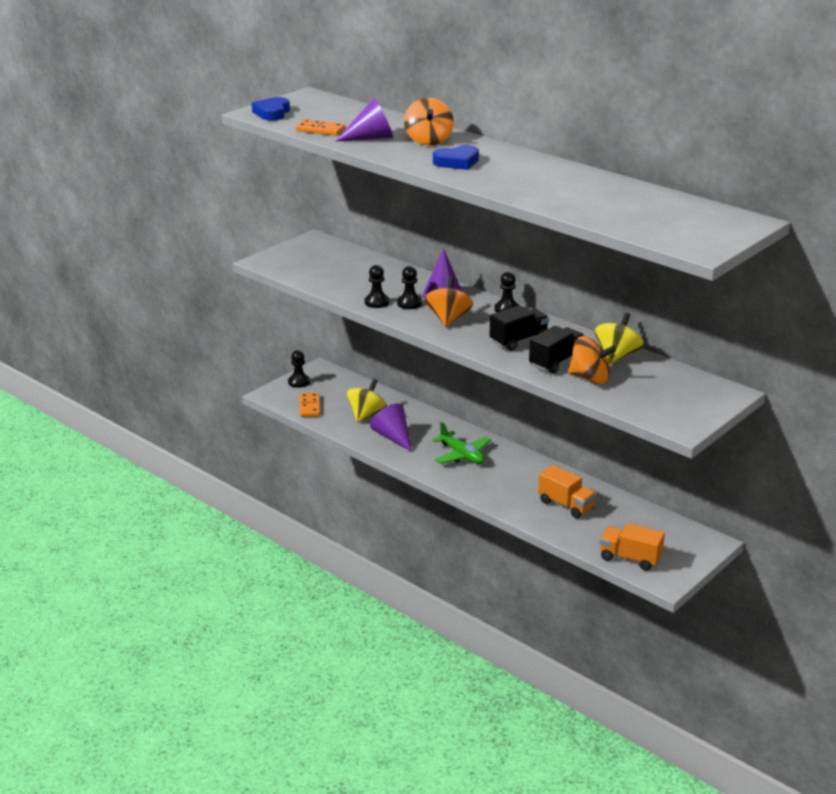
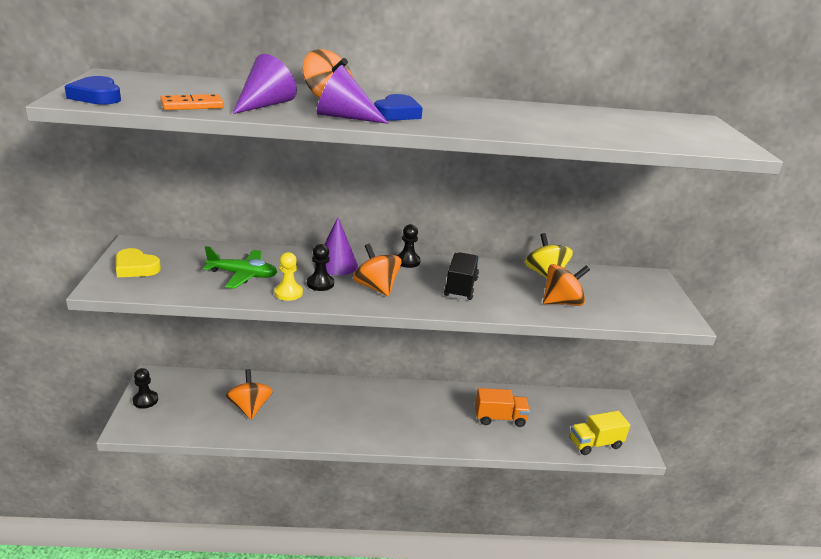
camera: 45 degrees left, 0 degrees up
(296, 255) = (136, 268): none -> yellow heart
(309, 406) = (184, 423): orange domino -> none
(366, 415) = (250, 407): yellow spinning top -> orange spinning top
(376, 302) = (288, 293): black pawn -> yellow pawn
(393, 437) = (298, 419): purple cone -> purple cone (344, 117)
(462, 455) = (374, 410): green plane -> green plane (243, 275)
(556, 362) = (517, 297): black truck -> none
(630, 558) = (595, 443): orange truck -> yellow truck

